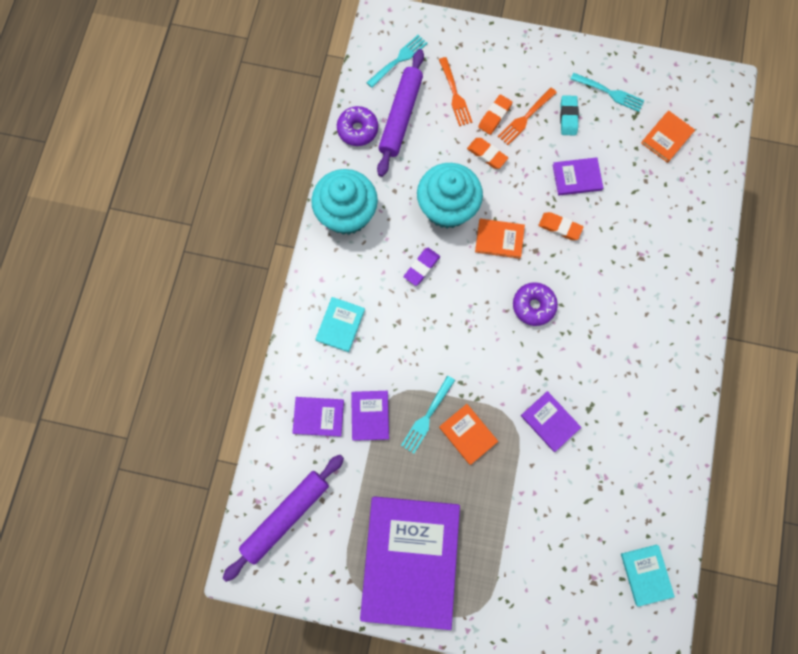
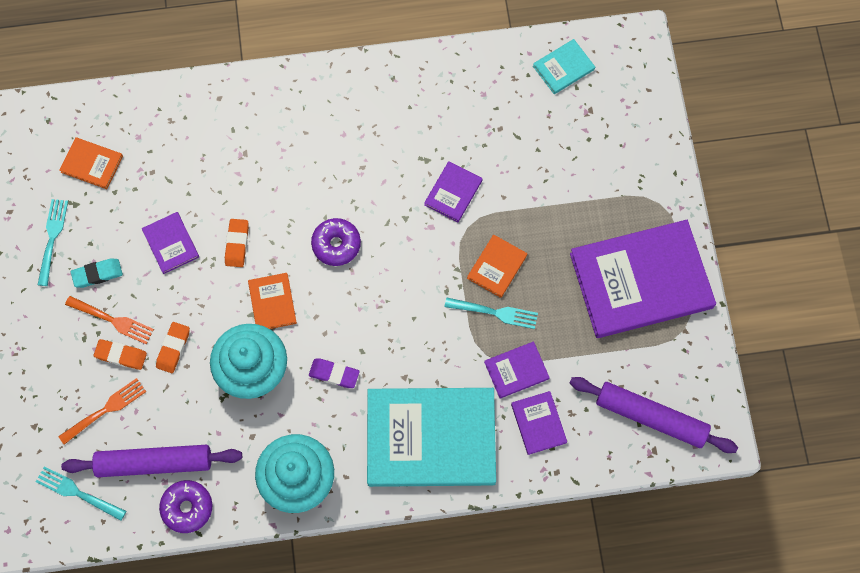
camera: 110 degrees left, 5 degrees down
(340, 325) = (431, 438): turquoise book -> turquoise book, size x2.33

